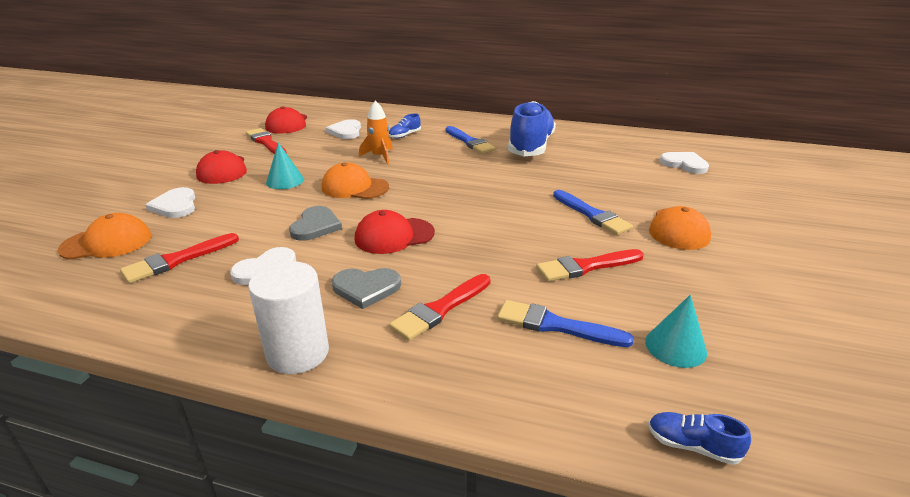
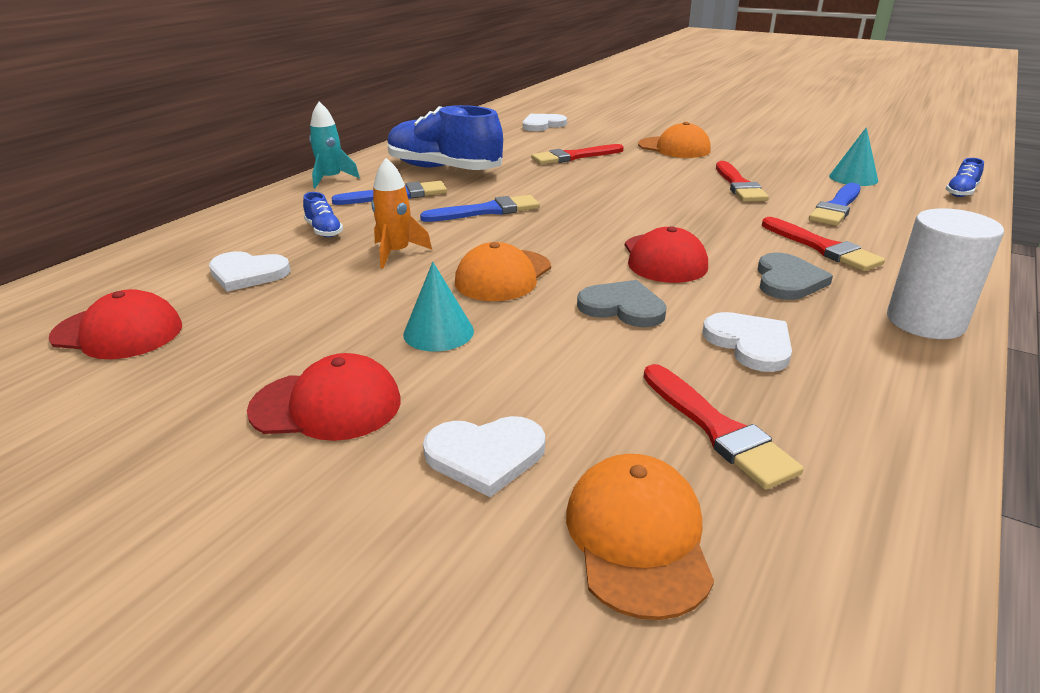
camera: 75 degrees left, 0 degrees up
(266, 142) = (210, 355): red brush -> red brush (574, 156)
(487, 122) = (331, 179): none -> turquoise rocket
(592, 215) = (637, 169): blue brush -> blue brush (486, 211)

